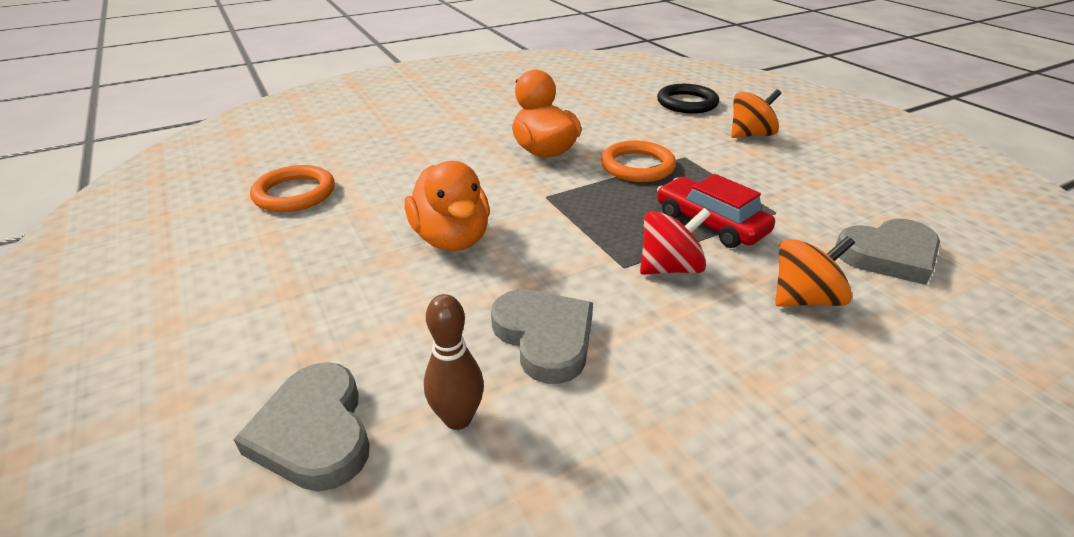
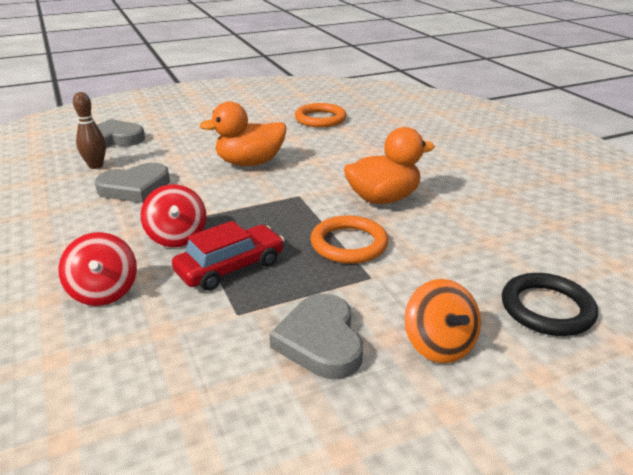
camera: 95 degrees right, 5 degrees down
(804, 298) = (104, 292): orange spinning top -> red spinning top
(888, 255) = (128, 369): grey heart -> grey heart (320, 341)

